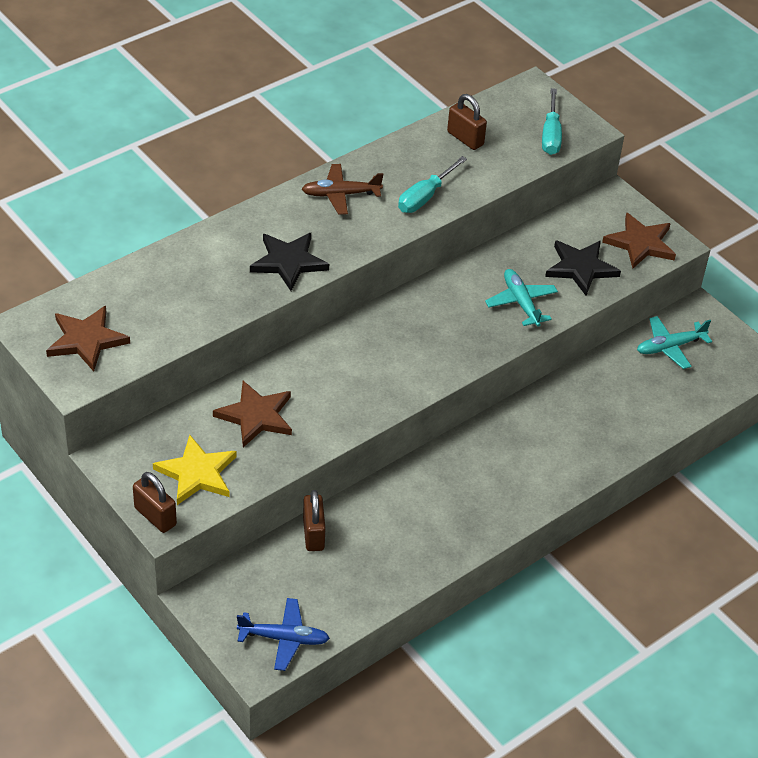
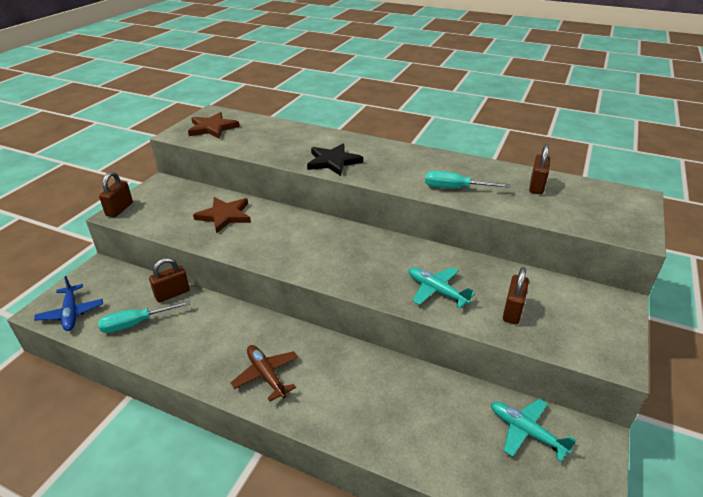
camera: 65 degrees right, 10 degrees down
(197, 473) = (162, 211): yellow star -> none
(340, 194) = (415, 160): brown plane -> brown plane (266, 375)
(521, 302) = (436, 291): turquoise plane -> turquoise plane turned 90 degrees counterclockwise
(551, 135) = (601, 220): turquoise screwdriver -> turquoise screwdriver (136, 323)
(580, 268) = (512, 311): black star -> brown padlock
(640, 243) = (588, 338): brown star -> none

